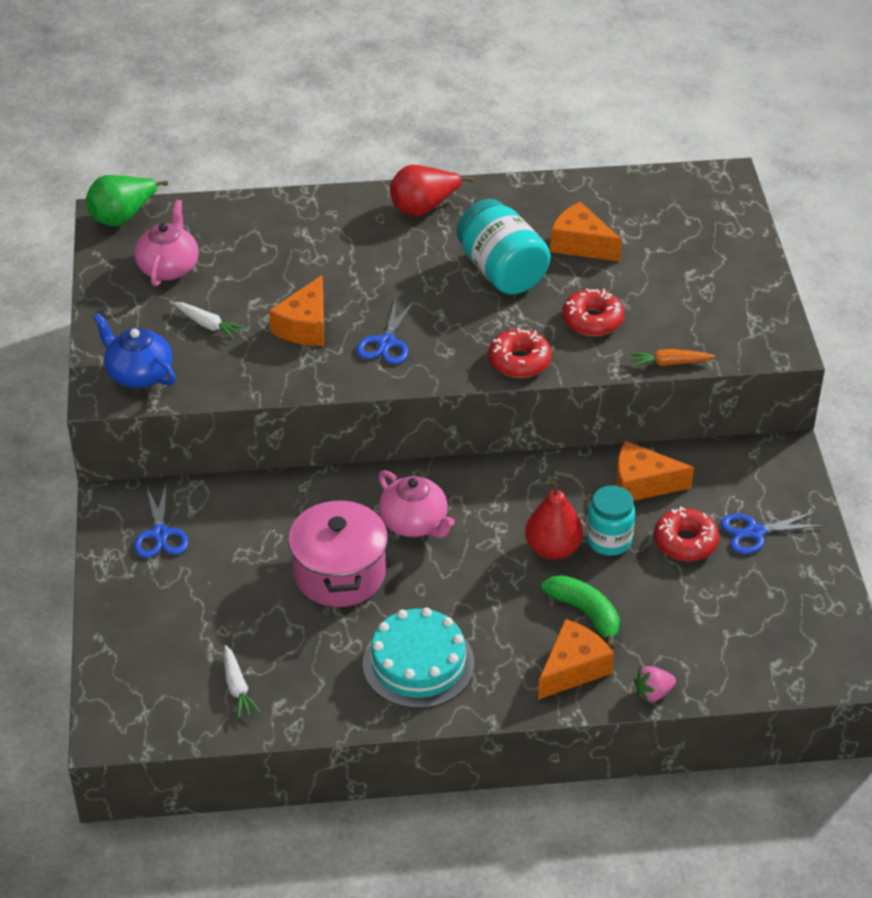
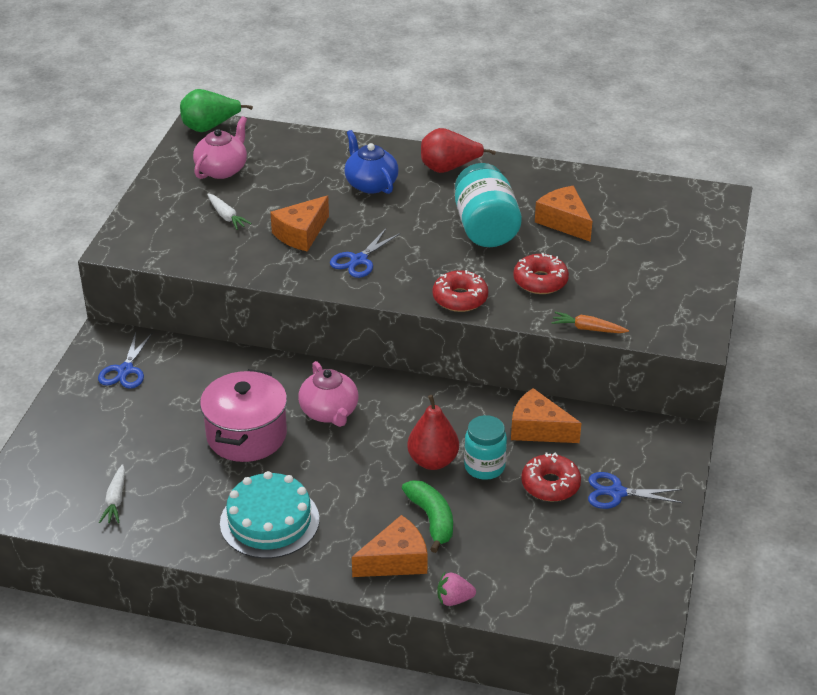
camera: 20 degrees right, 5 degrees down
(139, 374) = (152, 239): blue teapot -> blue teapot (370, 184)

